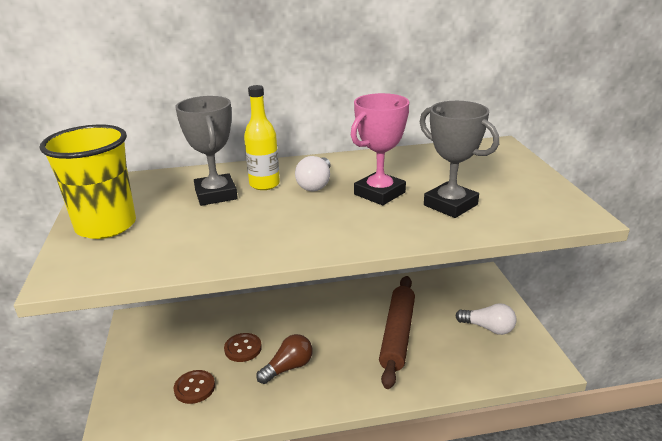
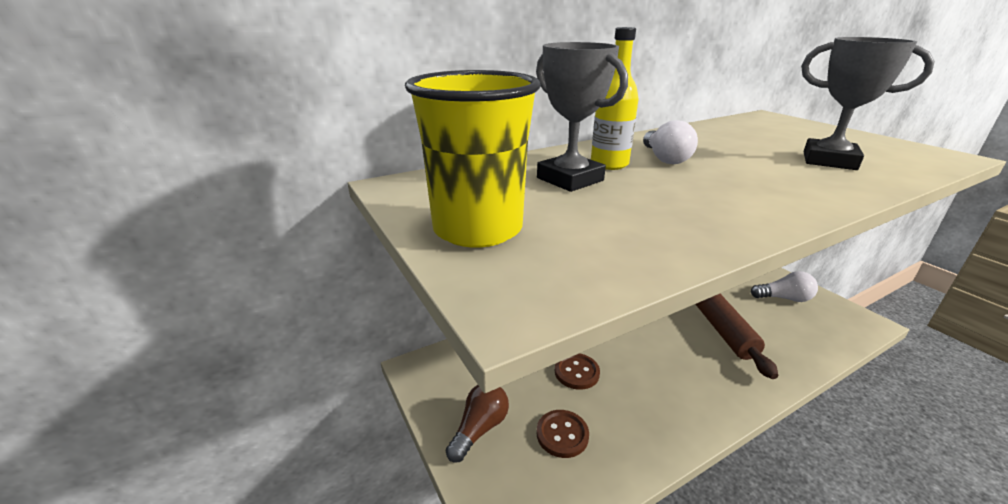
camera: 20 degrees left, 0 degrees up
(288, 367) = (645, 381): brown light bulb -> brown light bulb (479, 429)
(379, 193) = (744, 159): pink trophy -> none

